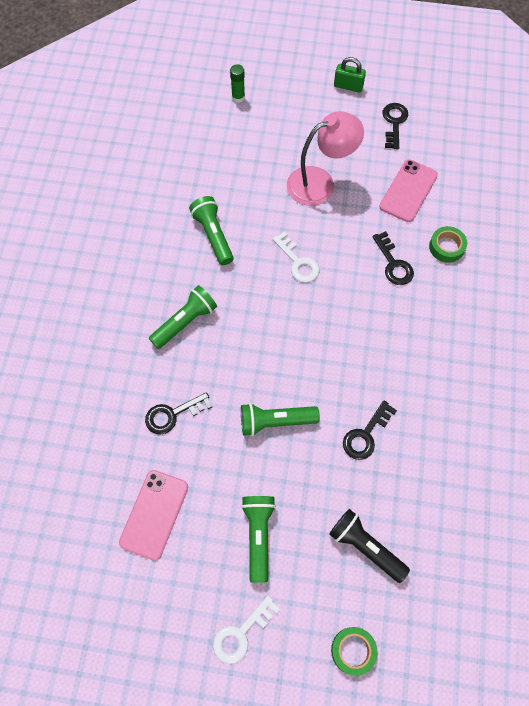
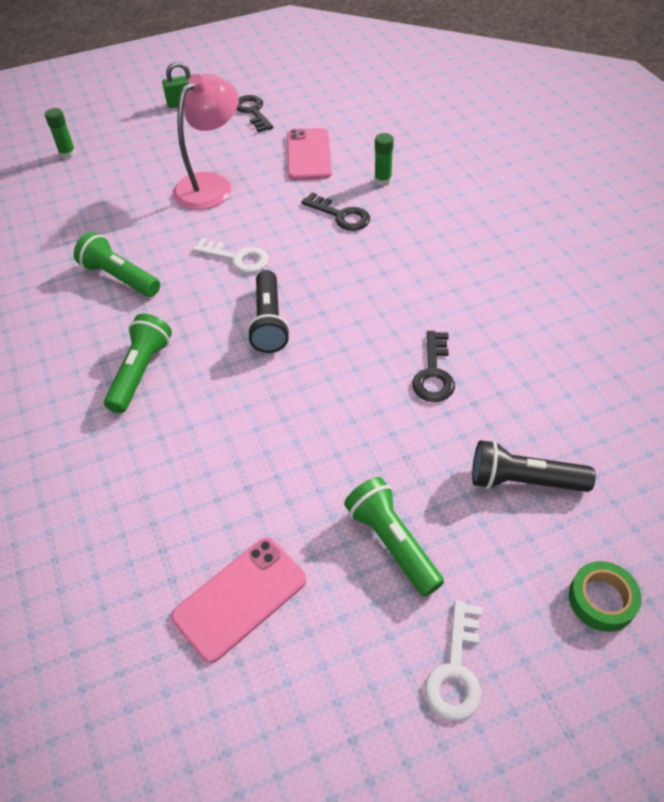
camera: 30 degrees left, 15 degrees down
(154, 514) = (240, 598): pink phone -> pink phone turned 60 degrees clockwise
(173, 414) = (189, 473): black key -> none
(275, 422) = (322, 414): green flashlight -> none
(286, 330) = (269, 322): none -> black flashlight
(446, 247) = (383, 180): green tape -> green glue stick

